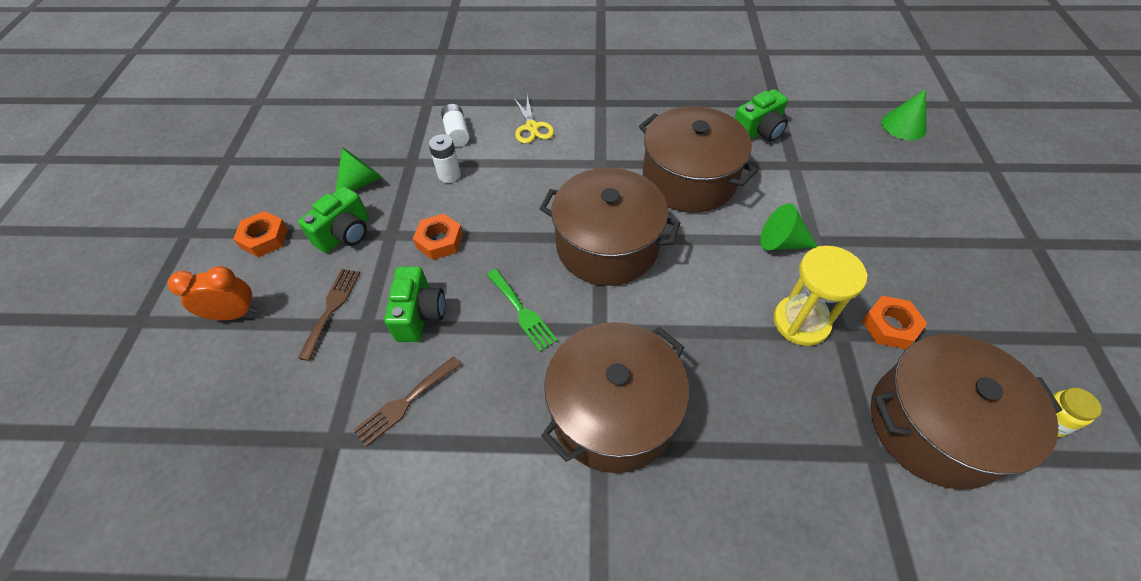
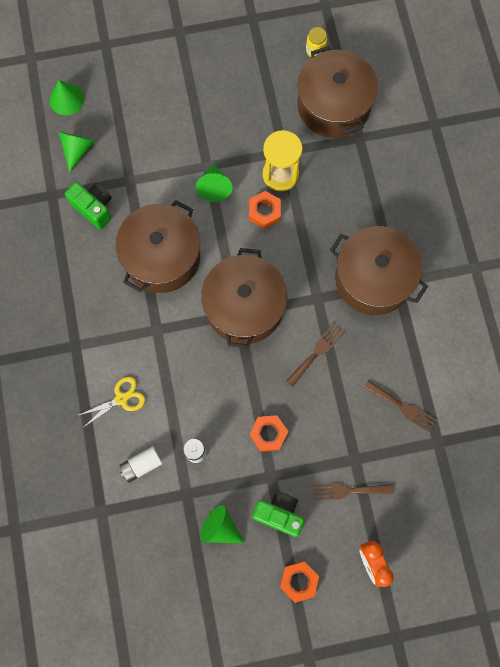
camera: 105 degrees left, 20 degrees up
(420, 315) = (337, 423): green camera -> none
(522, 312) = (317, 352): green fork -> brown fork
(834, 127) = (77, 150): none -> green cone
(889, 326) = (270, 123): orange nut -> orange nut (264, 211)

